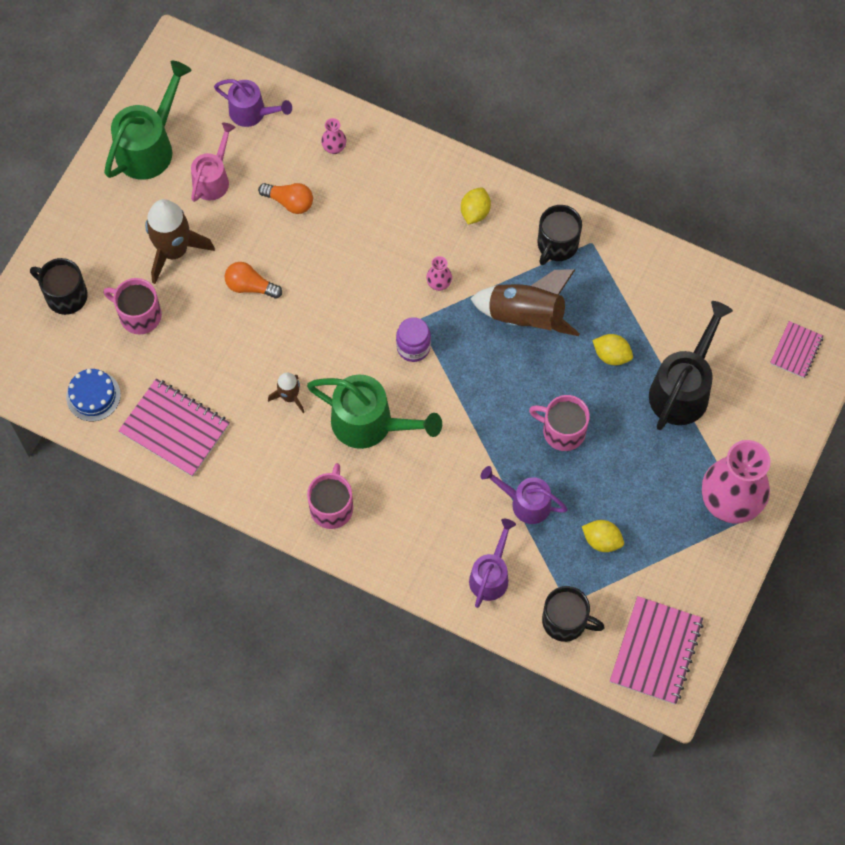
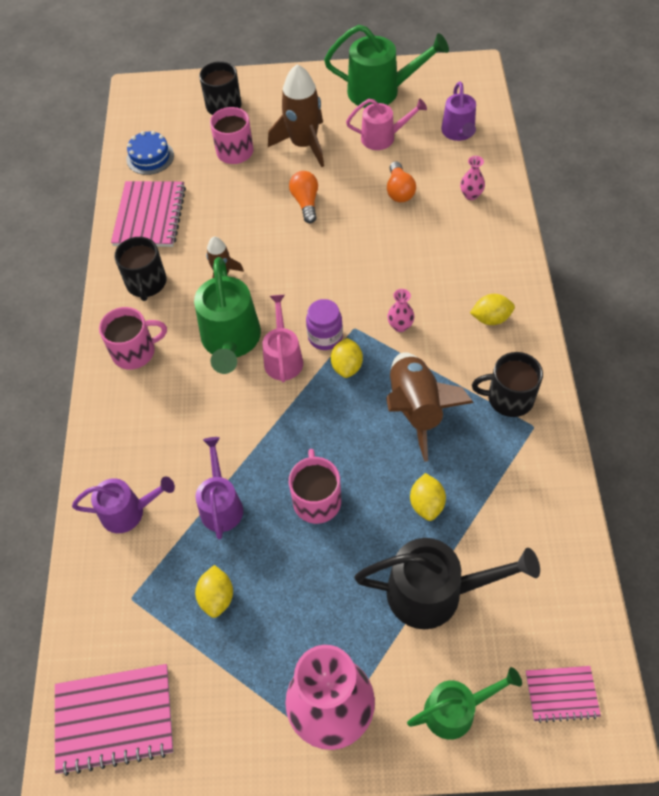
camera: 65 degrees right, 10 degrees down
(413, 390) = (283, 357): none -> pink watering can
(453, 346) = (347, 366): none -> yellow lemon
(565, 621) = (110, 606): black mug -> black mug (146, 283)
(771, 421) = (456, 709): none -> green watering can

